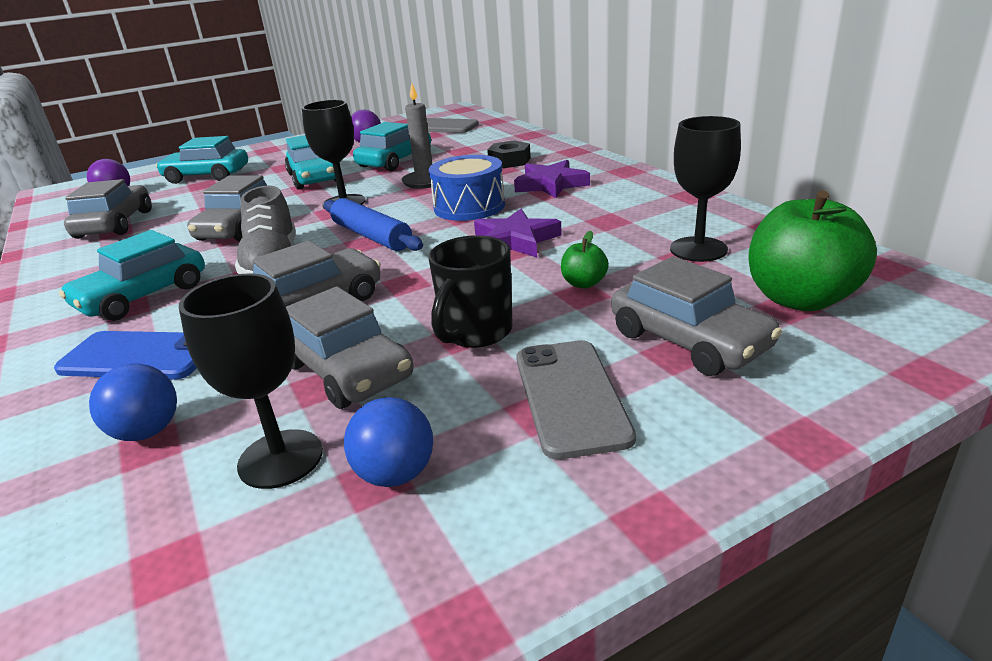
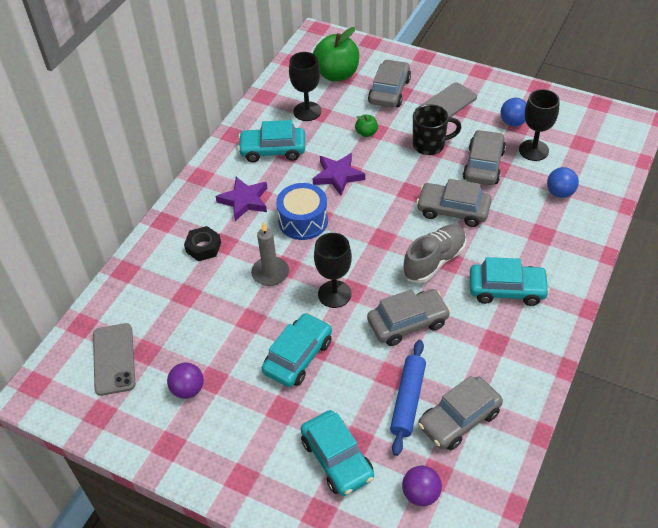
camera: 125 degrees left, 20 degrees up
(139, 357) = (538, 238): blue phone -> none
(371, 236) = (373, 241): blue rolling pin -> blue rolling pin (408, 400)
(395, 161) = (232, 326): turquoise car -> turquoise car (273, 150)

